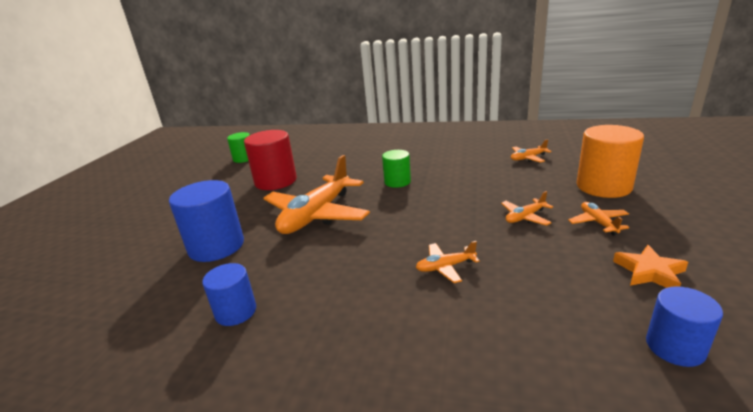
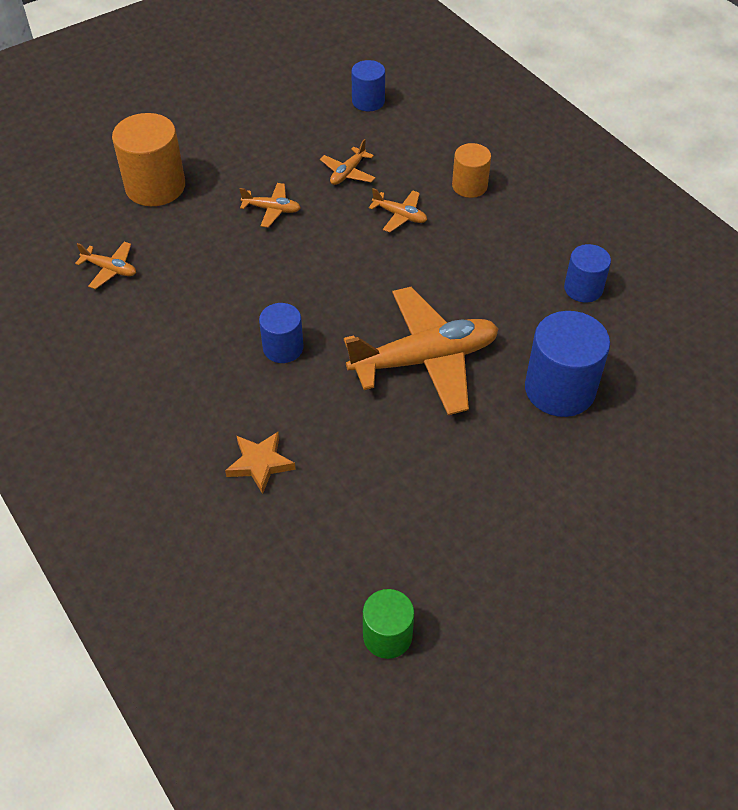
camera: 140 degrees left, 25 degrees up
(275, 181) = (404, 487): red cylinder -> none
(397, 182) = (283, 348): green cylinder -> blue cylinder
(431, 330) = (469, 186): none -> orange cylinder
(598, 223) = (241, 167): orange plane -> orange plane (348, 173)
(649, 272) = (296, 126): orange star -> orange star (260, 464)

